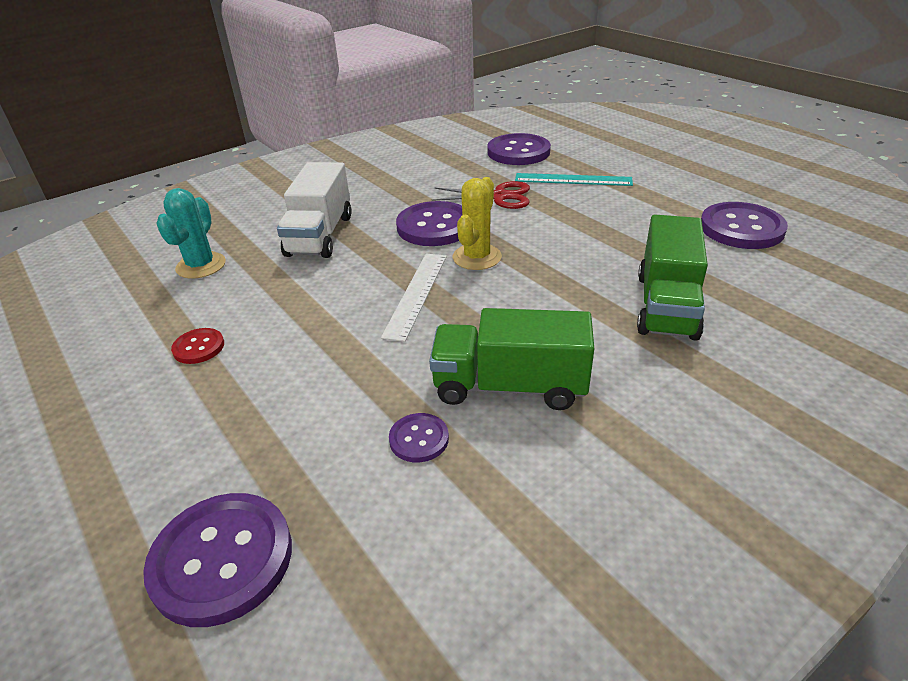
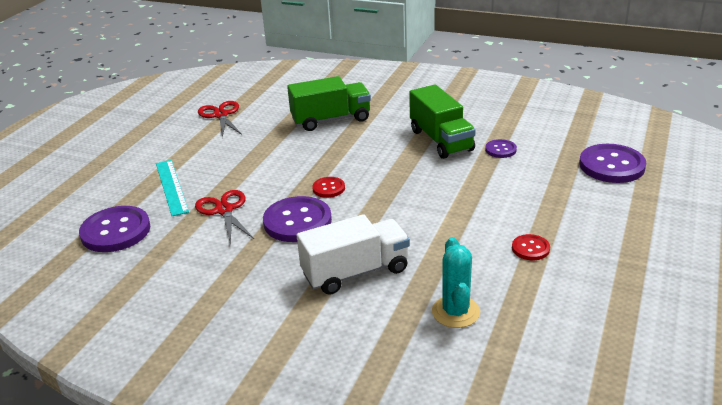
camera: 120 degrees left, 5 degrees down
(201, 266) = (455, 312): turquoise cactus -> turquoise cactus turned 75 degrees counterclockwise
(416, 294) = (393, 194): white ruler -> none
(477, 257) = (328, 188): yellow cactus -> red button
(741, 228) = (221, 115): purple button -> red scissors

